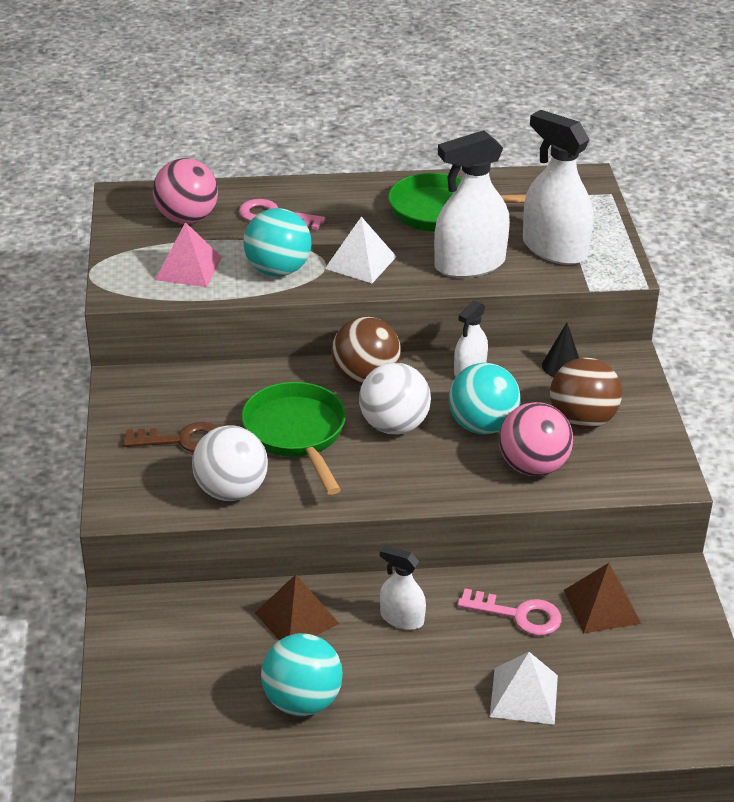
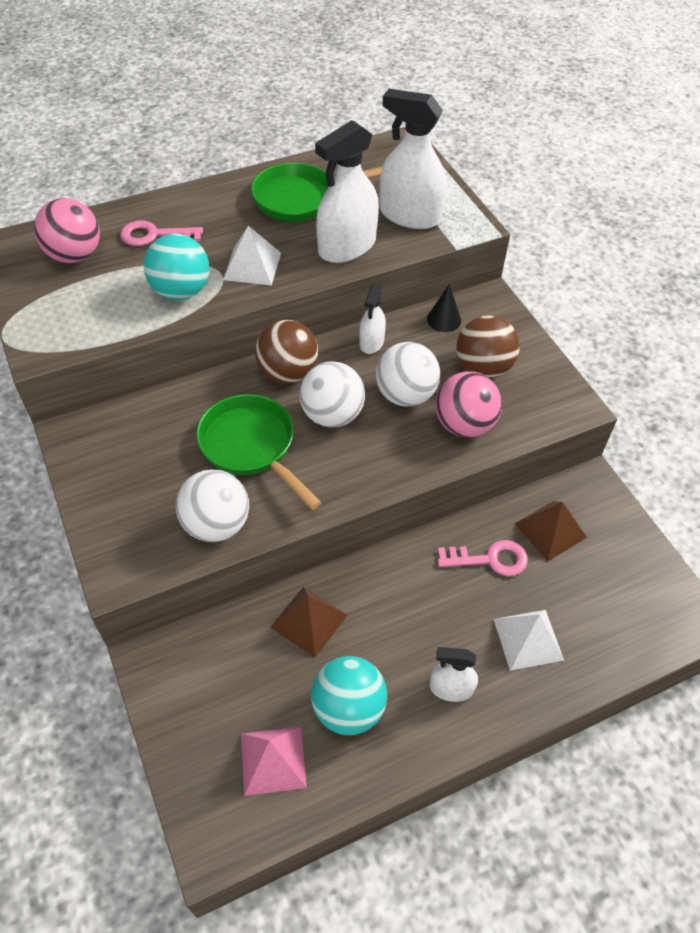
camera: 20 degrees left, 15 degrees up
(182, 440) = (149, 482): brown key -> none
(188, 268) = (97, 308): pink pyramid -> pink pyramid (273, 760)
(402, 618) = (397, 593): white spray bottle -> white spray bottle (451, 688)
(482, 425) = (405, 395): turquoise ball -> white ball

